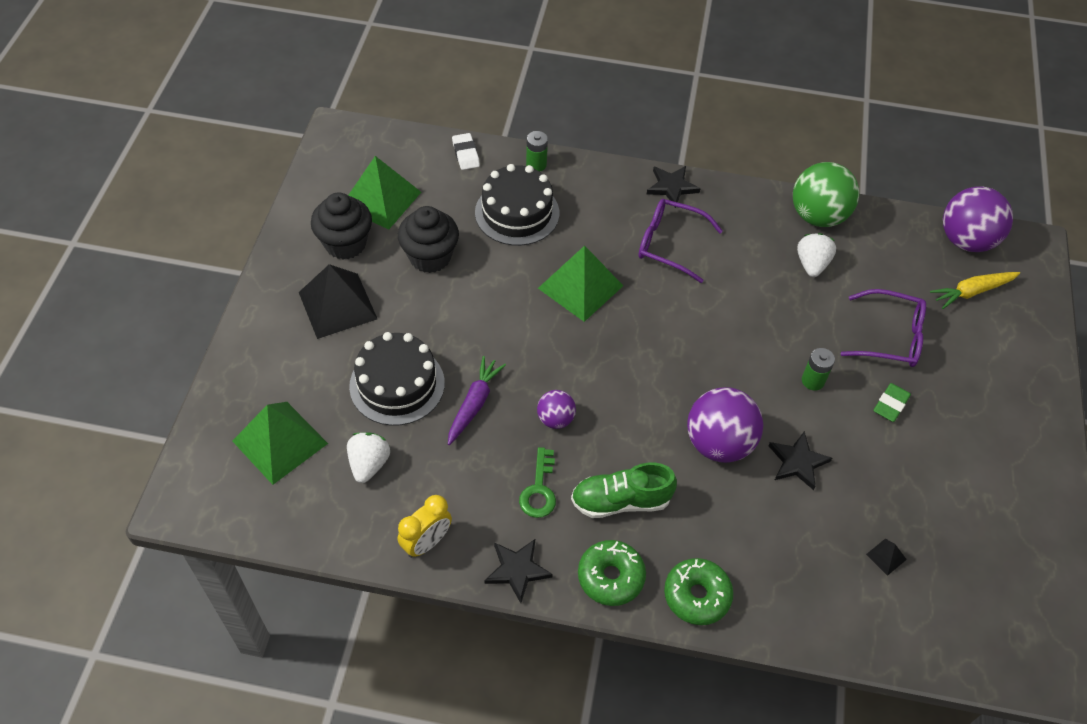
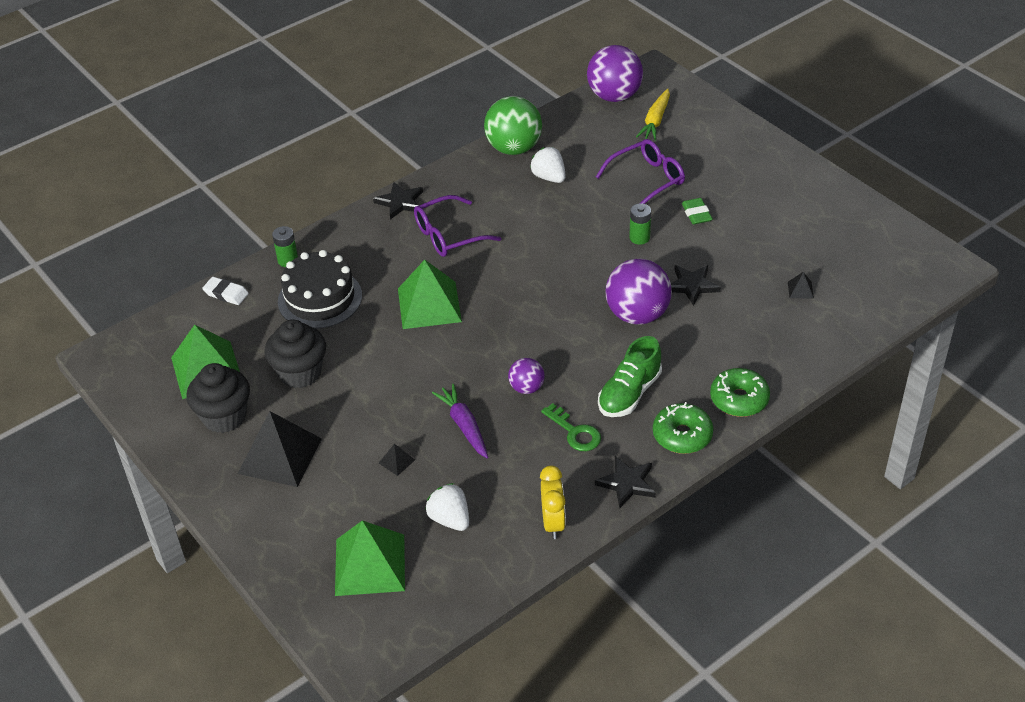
camera: 45 degrees left, 10 degrees down
(397, 384) = (396, 461): black cake -> black pyramid

